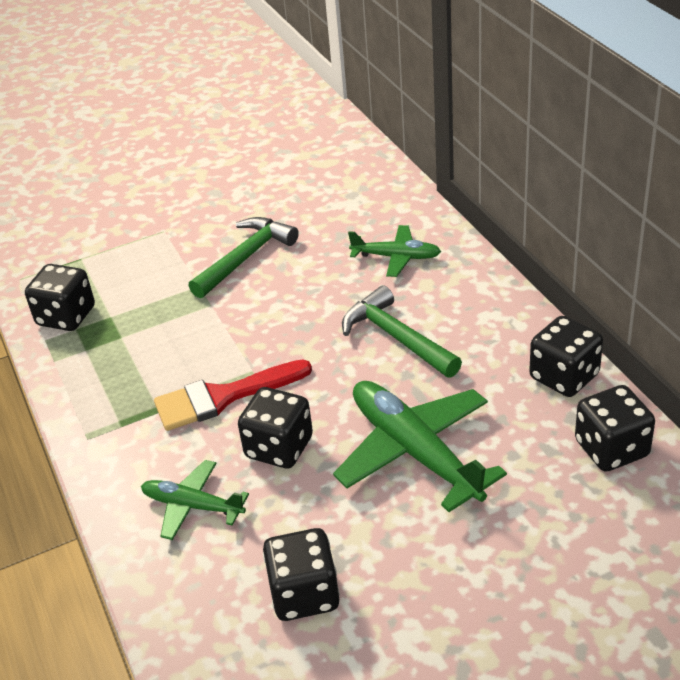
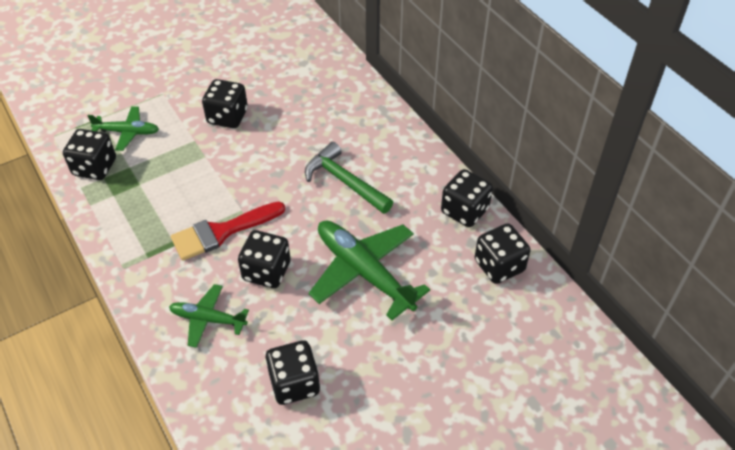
camera: 10 degrees left, 10 degrees up
(245, 258) = (227, 117): green hammer -> black dice
(396, 257) = (339, 115): green plane -> green plane (127, 132)

